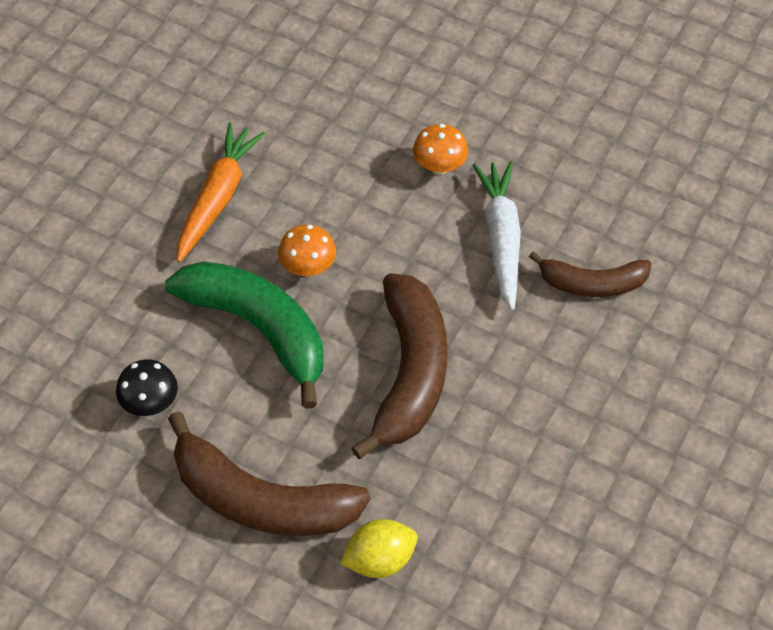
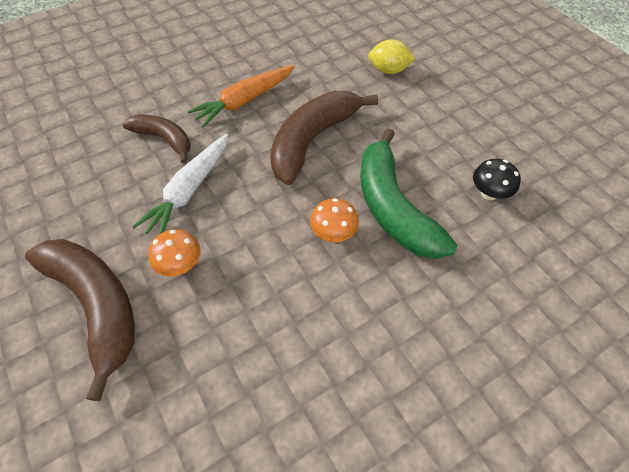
camera: 150 degrees left, 0 degrees up
(218, 198) = (372, 329): orange carrot -> orange carrot (245, 101)
(261, 499) = (439, 117): brown banana -> brown banana (96, 306)

